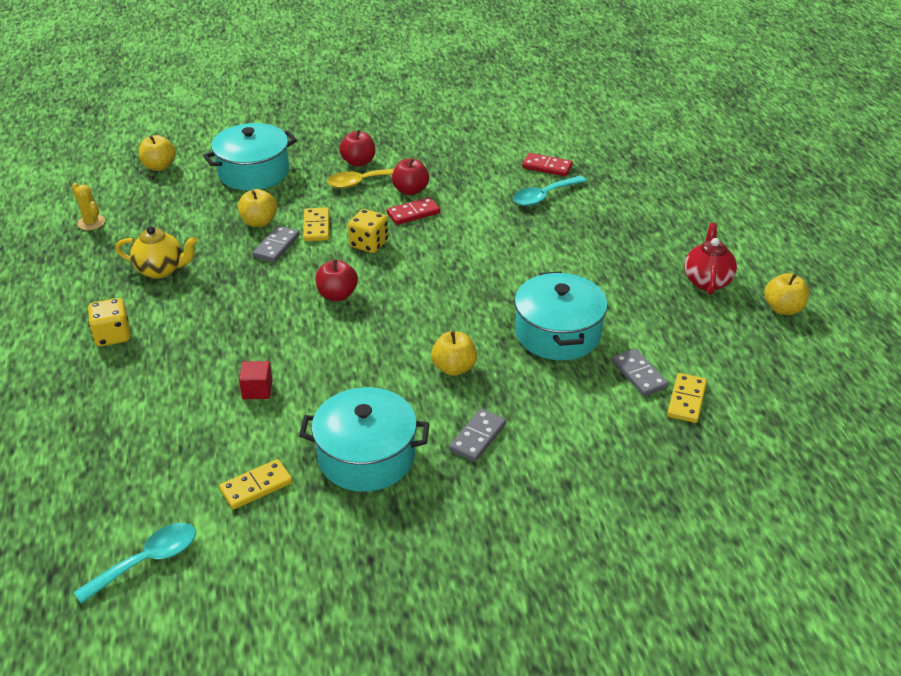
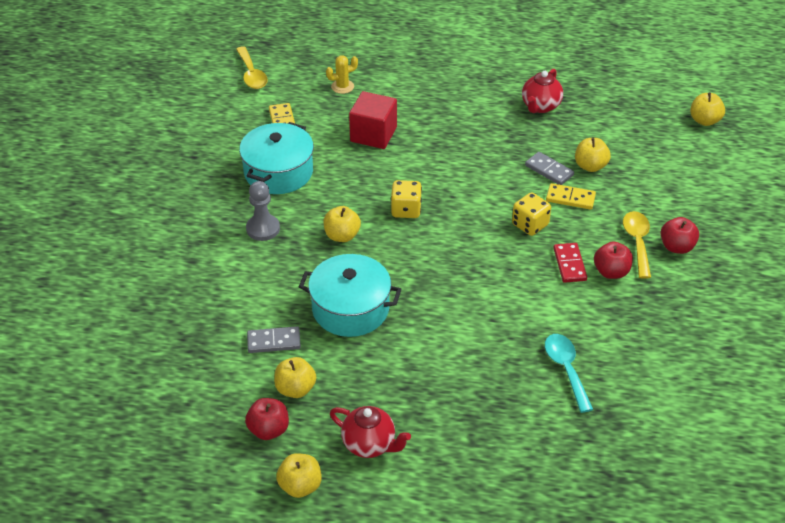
camera: 110 degrees right, 5 degrees up
(91, 222) = (623, 78): yellow cactus -> yellow cactus (342, 86)
(113, 336) = (468, 77): yellow dice -> yellow dice (406, 210)
(147, 561) = (251, 74): turquoise spoon -> yellow spoon
(161, 270) = (540, 106): yellow teapot -> red teapot
(253, 172) = (677, 175): turquoise pot -> none
(257, 390) = (373, 134): red cube -> red cube, size x1.86
(337, 295) = (465, 192): red apple -> red apple (268, 430)
(478, 437) = (263, 229): grey domino -> grey pawn
(547, 167) = (624, 391): red domino -> none
(685, 342) = (295, 389): none -> yellow apple
(686, 400) = (229, 359): yellow domino -> none

